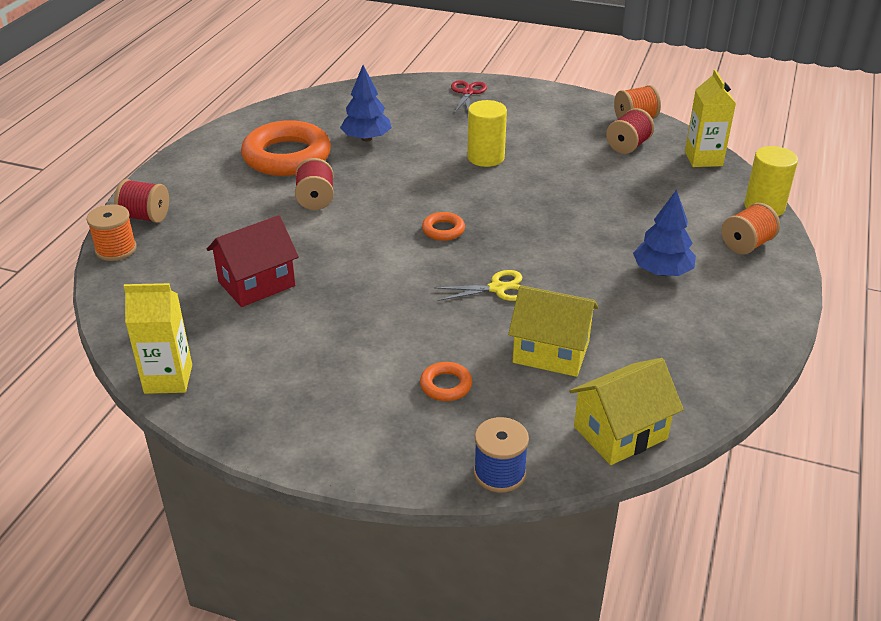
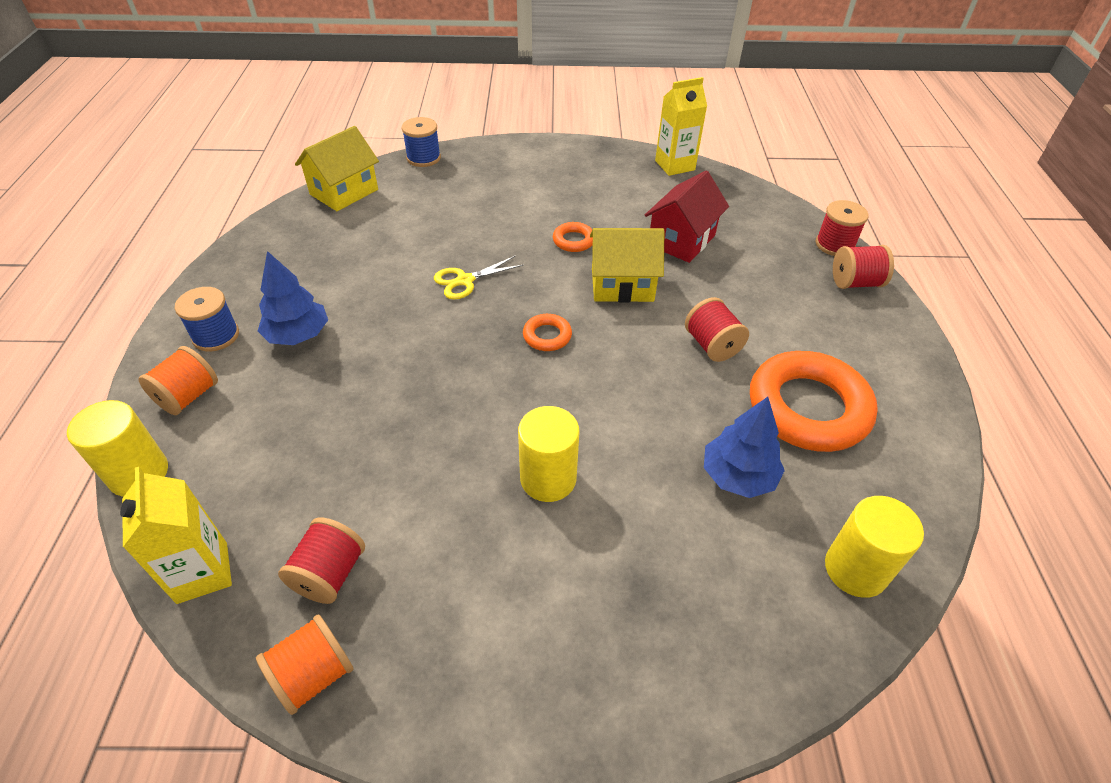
camera: 160 degrees right, 10 degrees up
(116, 249) = (835, 245): orange spool -> red spool
(339, 101) = (855, 569): none -> yellow cylinder
(446, 385) = (478, 197): orange ring -> orange ring (573, 240)
(467, 93) = (658, 676): red scissors -> none
(551, 352) = (403, 235): yellow house -> yellow house (622, 285)
(739, 285) = (216, 336): none -> blue spool

